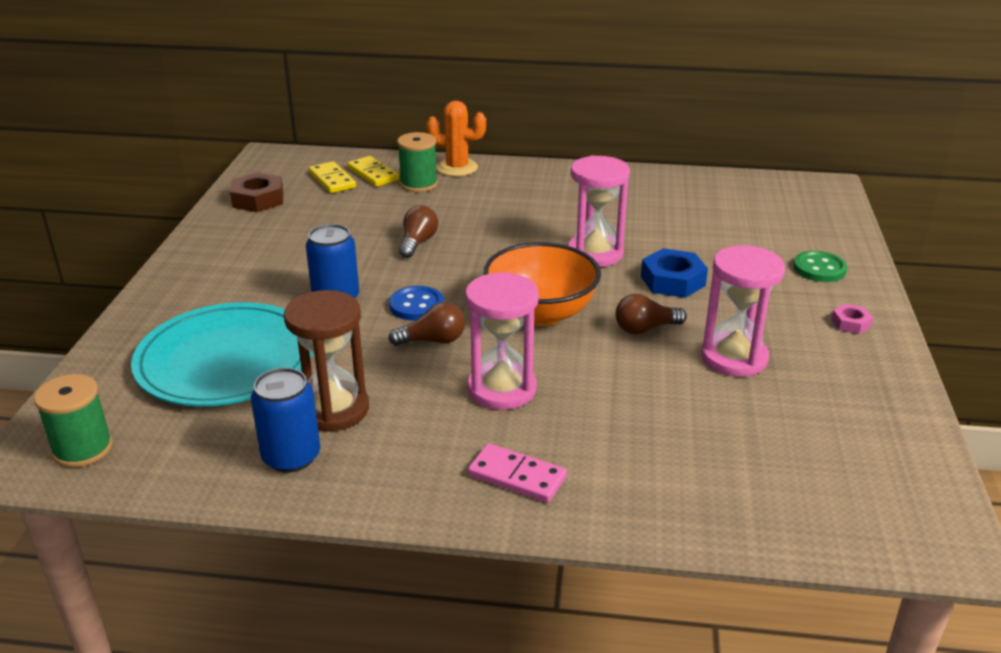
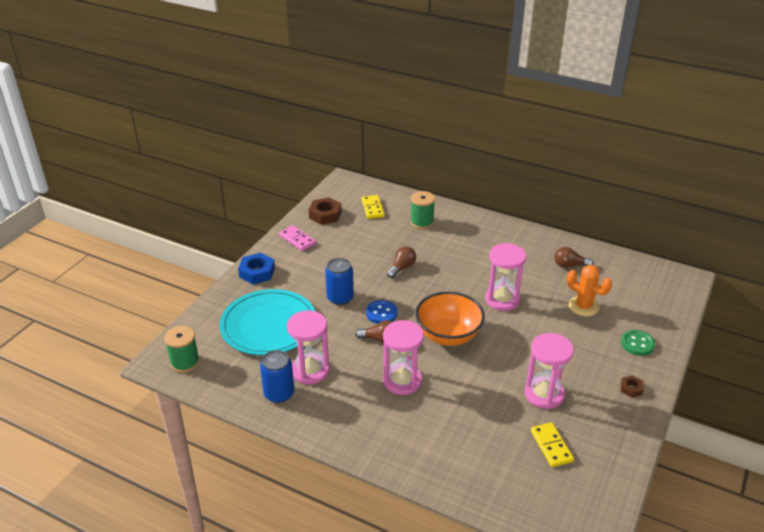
camera: 20 degrees right, 5 degrees up
(333, 409) = (310, 370): brown hourglass -> pink hourglass
(373, 174) = (398, 208): yellow domino -> yellow domino (551, 446)
(457, 168) = (451, 213): orange cactus -> orange cactus (583, 306)
(517, 476) = (384, 436): pink domino -> pink domino (297, 240)
(645, 329) = (503, 361): brown light bulb -> brown light bulb (569, 265)
(672, 281) = (538, 331): blue nut -> blue nut (257, 272)
(850, 323) = (631, 388): pink nut -> brown nut

